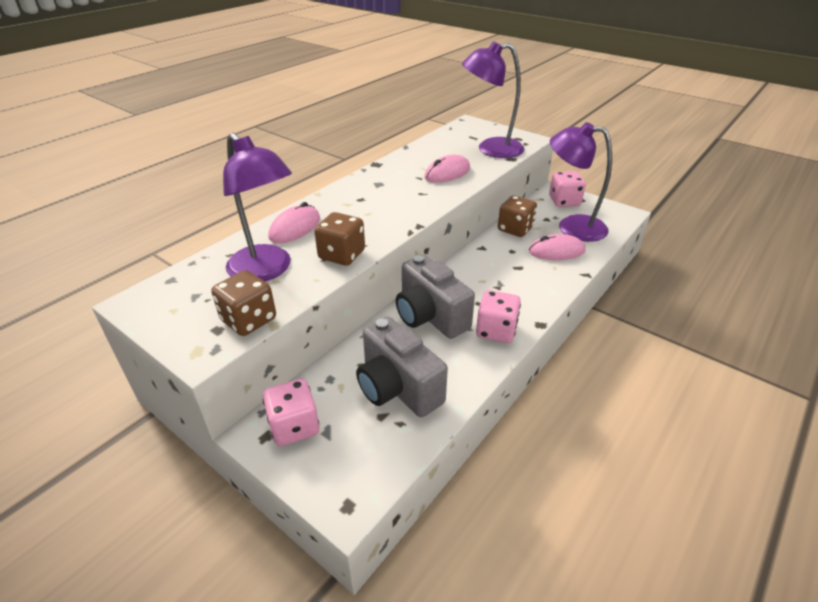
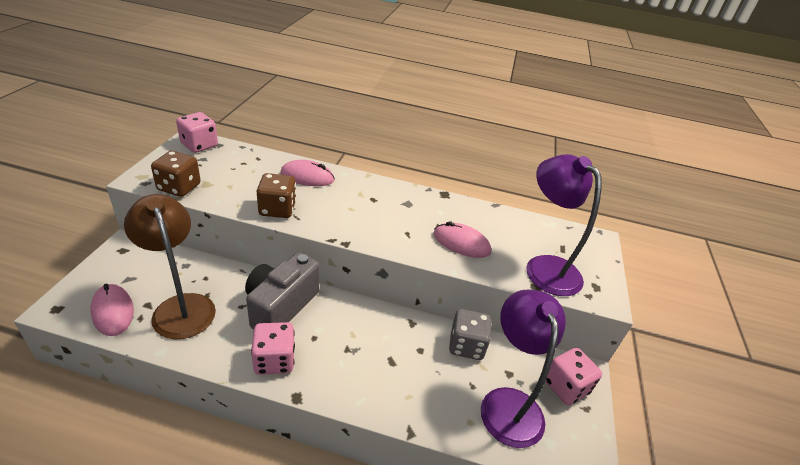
camera: 60 degrees right, 0 degrees up
(266, 271) = (242, 179): purple lamp -> none
(294, 426) = (132, 261): pink dice -> pink dice (199, 145)
(397, 388) = (181, 306): grey camera -> brown lamp
(515, 229) = (466, 345): brown dice -> grey dice
(556, 251) = (443, 393): pink mouse -> pink mouse (113, 311)

